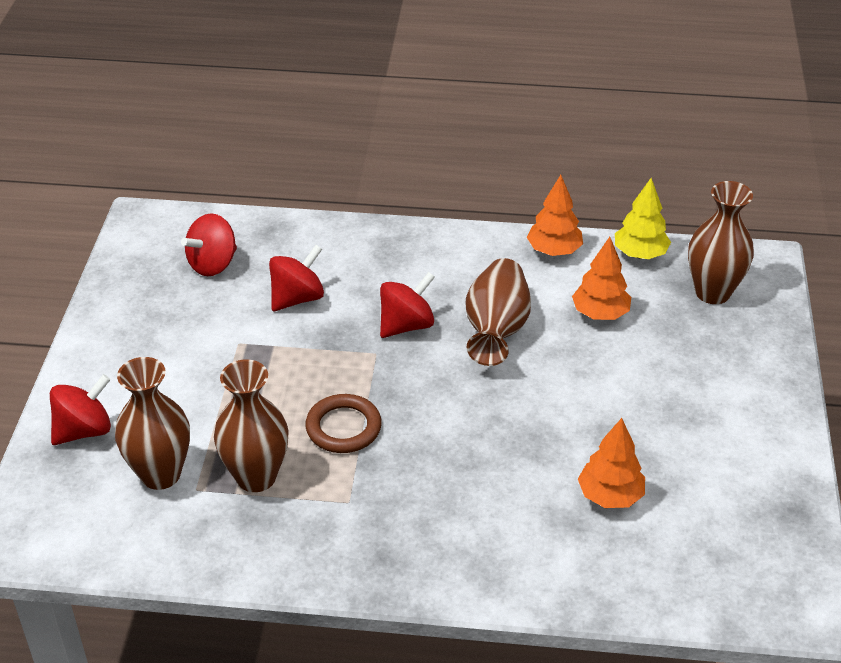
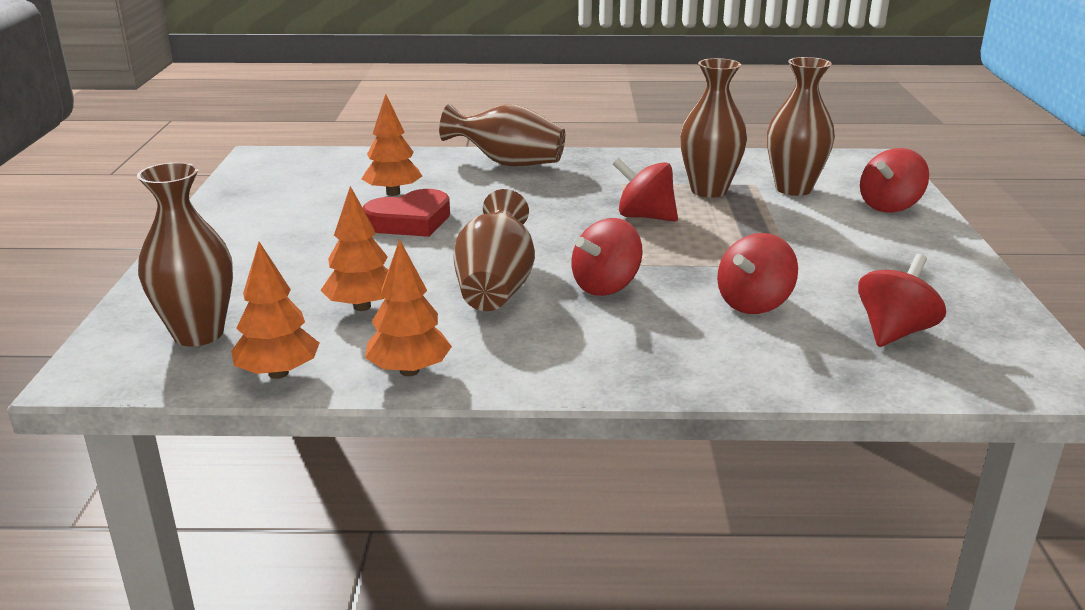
camera: 175 degrees right, 15 degrees down
(343, 427) = (644, 217): brown ring -> red spinning top
(478, 564) = (508, 163): none -> brown vase
(582, 435) = (410, 221): none -> red heart
(640, 254) = (278, 373): yellow tree -> orange tree

